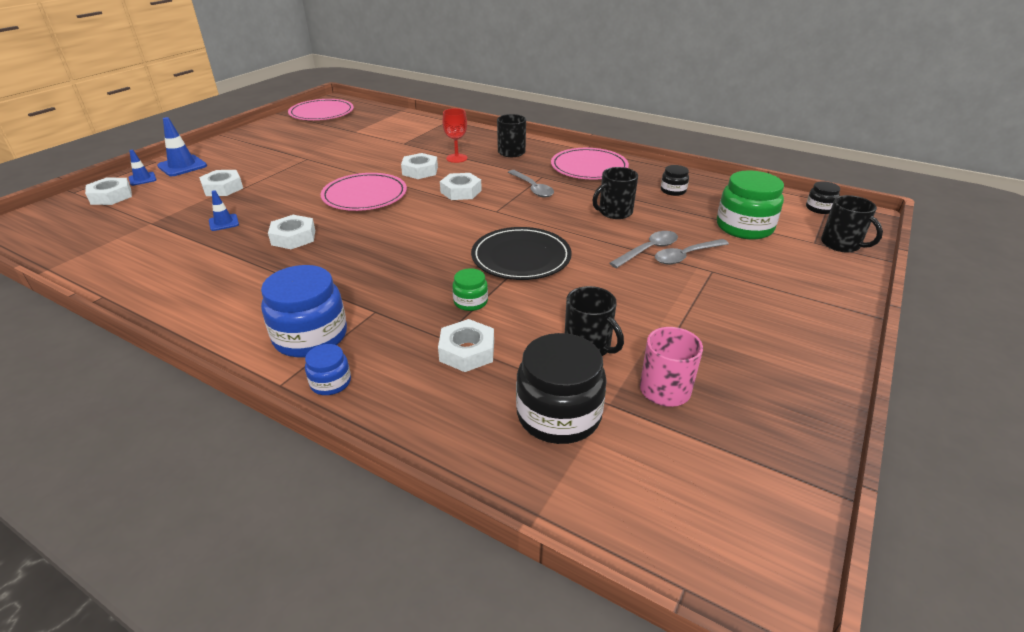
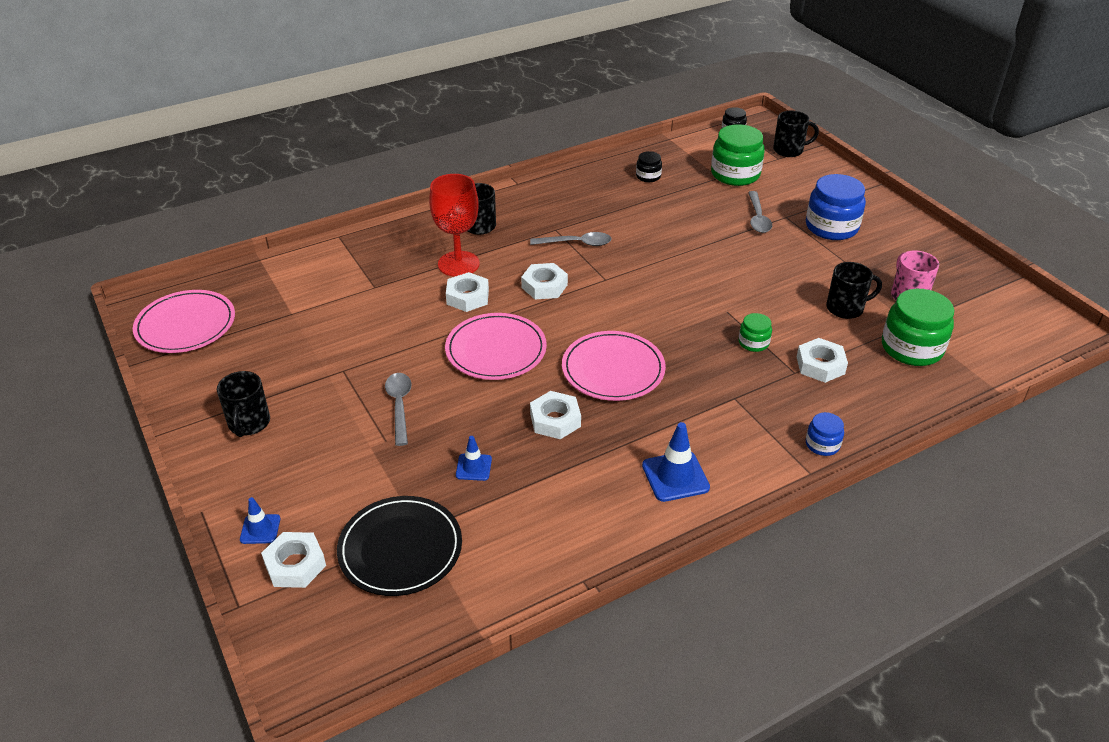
camera: 60 degrees left, 5 degrees up
(182, 166) = (251, 485): blue traffic cone -> blue traffic cone (675, 476)
(223, 188) = (368, 455): white nut -> none
(310, 336) = (751, 443): blue jar -> blue jar (831, 227)
(456, 158) = (458, 264): red goblet -> red goblet, size x1.61
(521, 257) = (701, 294): black plate -> black plate (400, 548)
(558, 415) = (911, 348): black jar -> green jar
(589, 167) = (561, 197): pink plate -> pink plate (613, 369)
(614, 212) = (662, 220): black mug -> black mug (249, 423)
(648, 250) = (736, 230): grey spoon -> grey spoon (399, 406)

